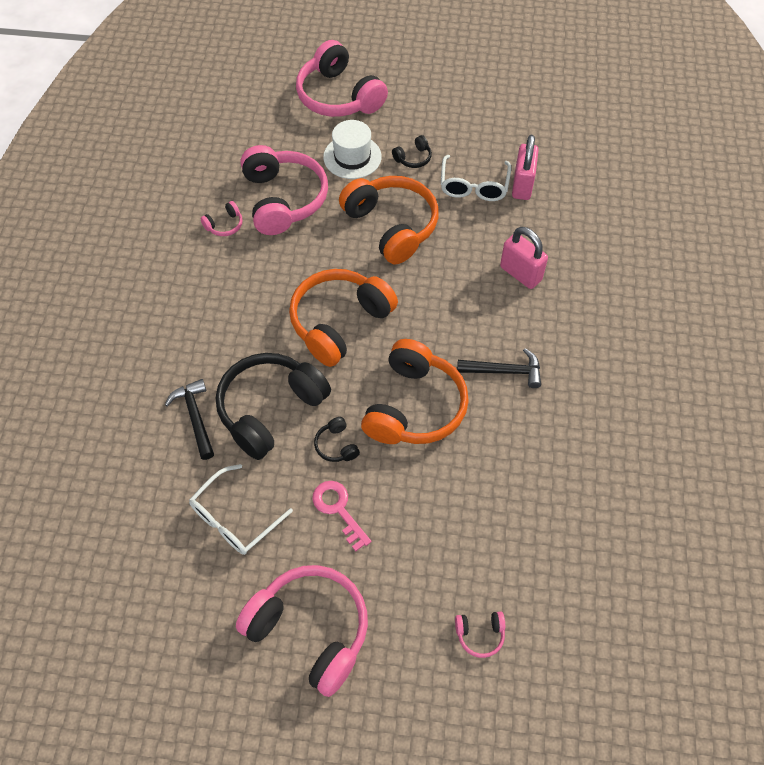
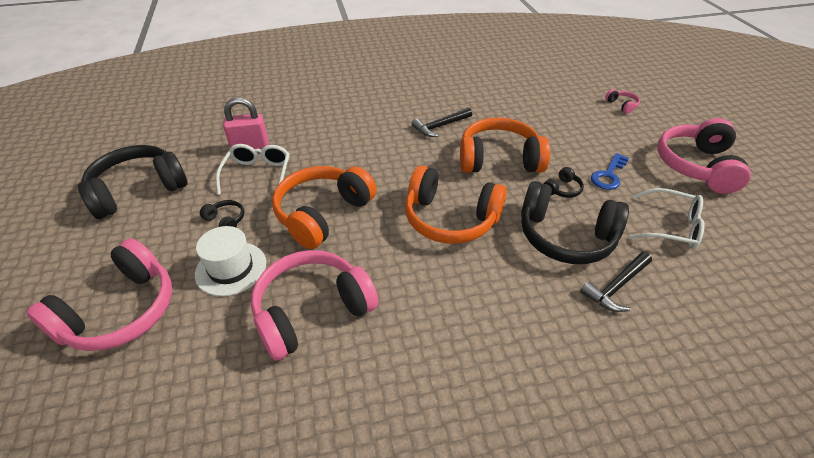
camera: 110 degrees left, 15 degrees down
(224, 225) = (371, 357): pink headphones -> none
(338, 509) = (608, 175): pink key -> blue key
(474, 186) = (258, 174): white glasses -> white glasses turned 75 degrees counterclockwise
(483, 102) = (138, 190): none -> black headphones
(504, 371) = (440, 126): black hammer -> black hammer turned 105 degrees counterclockwise
(520, 273) = (347, 134): pink padlock -> none

